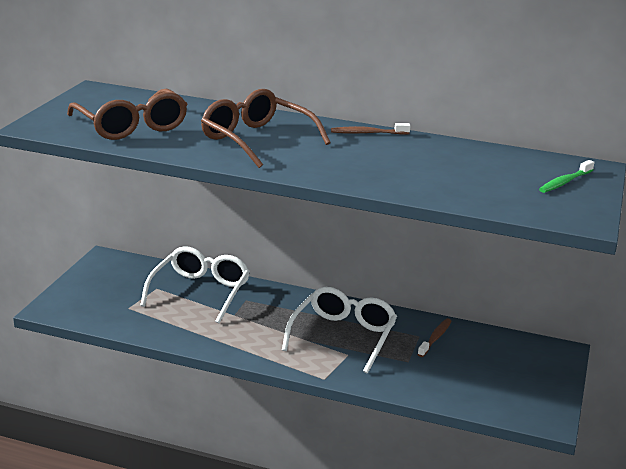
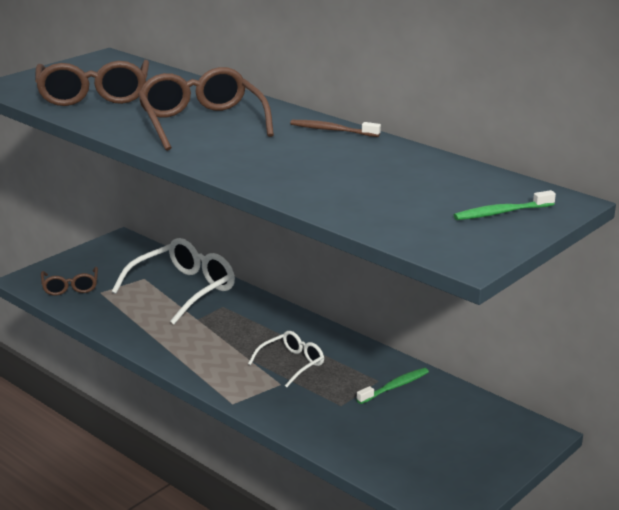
camera: 25 degrees right, 0 degrees up
(96, 308) = (70, 287): none -> brown glasses
(343, 336) = (292, 364): white glasses -> white glasses, size x0.55
(435, 338) = (395, 387): brown toothbrush -> green toothbrush

